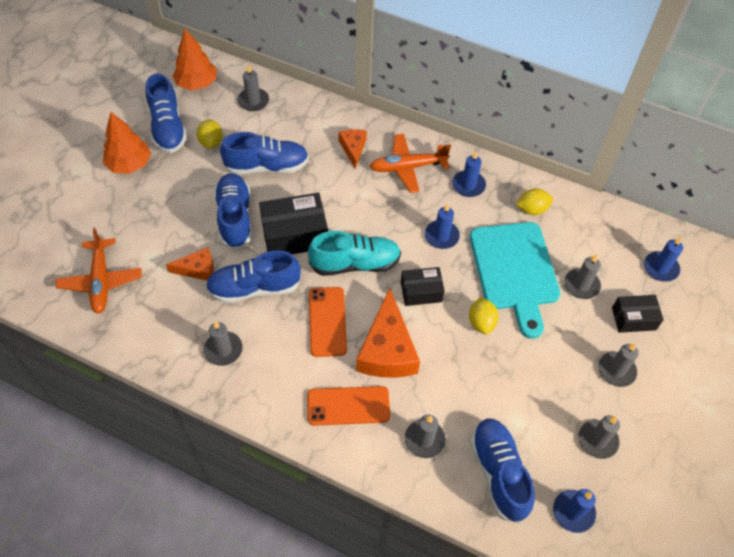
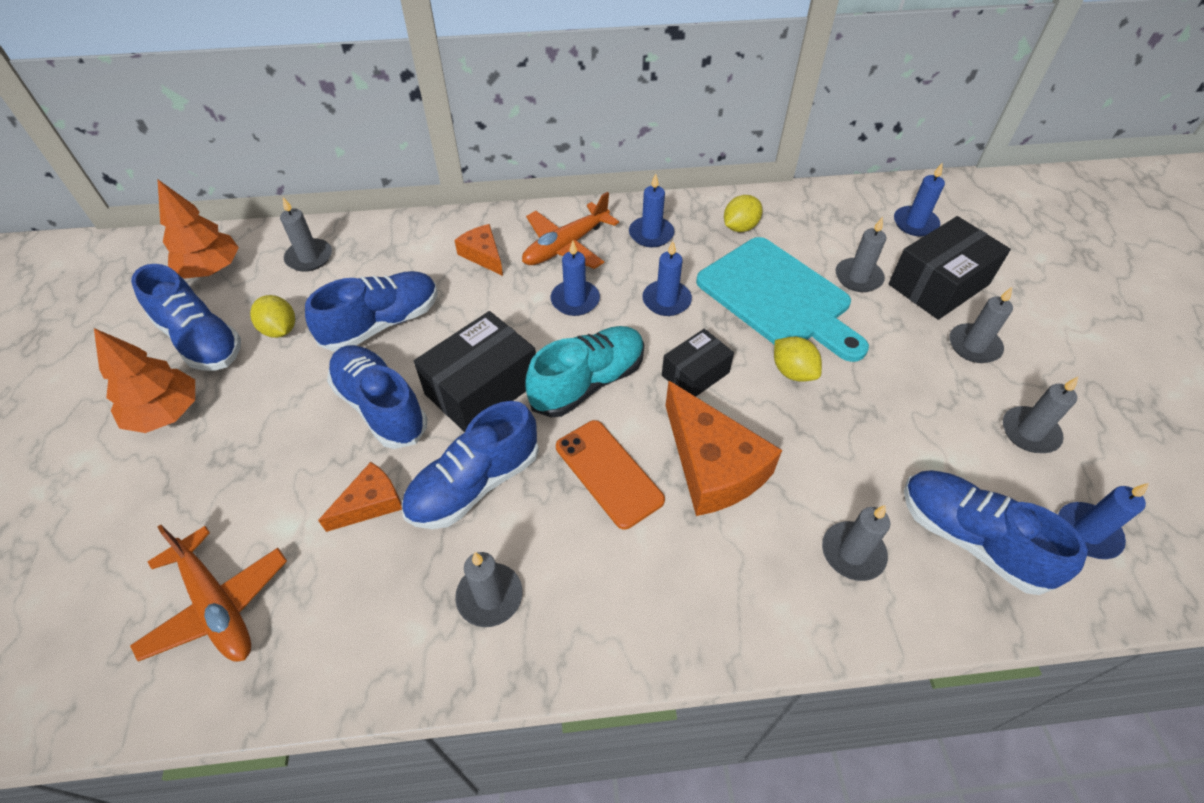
camera: 30 degrees left, 5 degrees down
(348, 406) = (723, 569): orange phone -> none
(386, 207) = (575, 300): none -> blue candle
(633, 319) = (938, 284): black box -> black box, size x1.64

